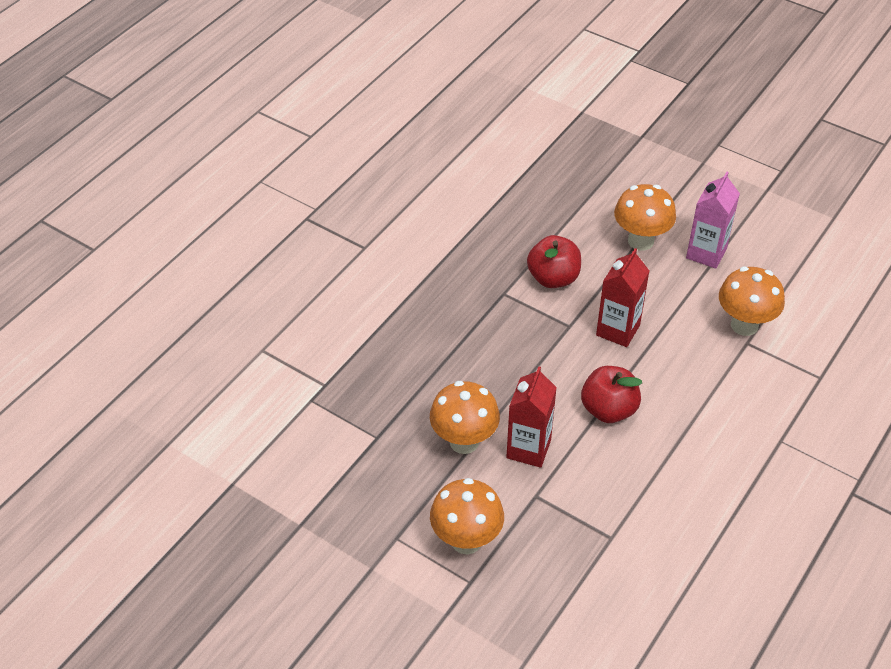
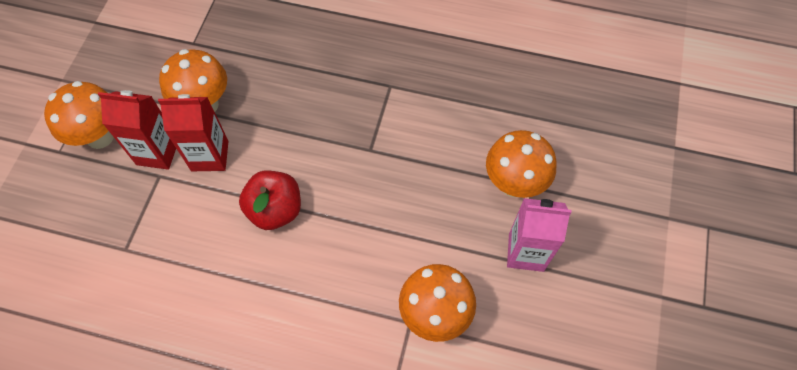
camera: 70 degrees right, 15 degrees up
(553, 278) = (427, 120): red apple -> none
(618, 330) = (380, 193): red carton -> red carton (157, 152)

